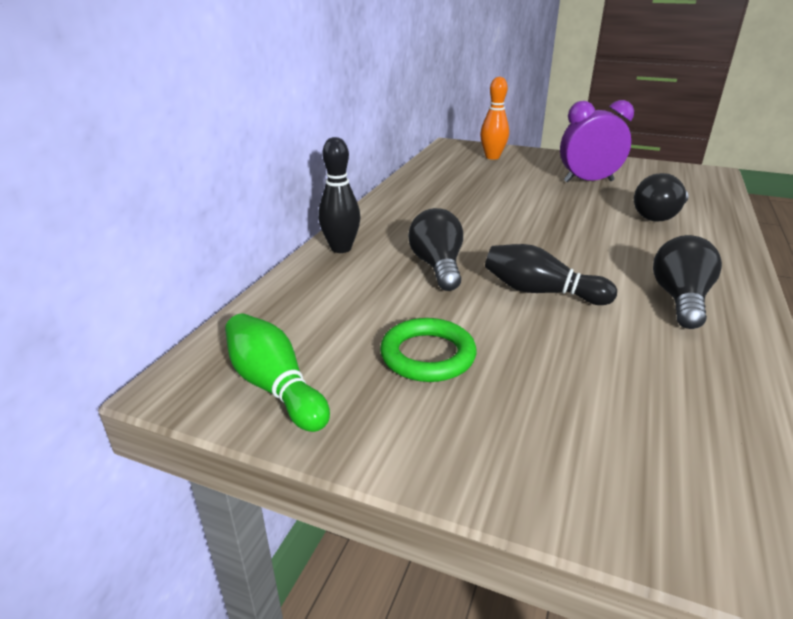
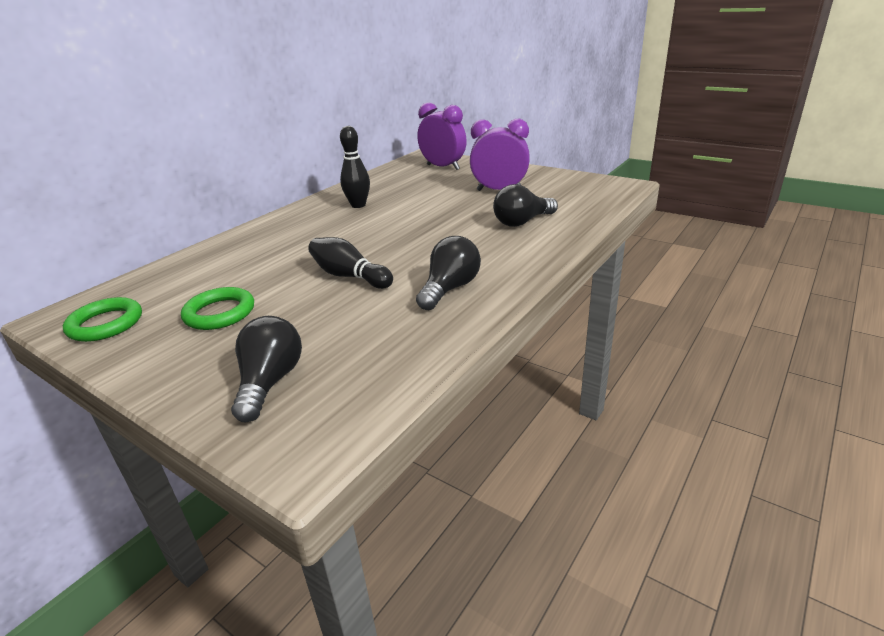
camera: 15 degrees right, 0 degrees up
(275, 387) = (105, 324): green bowling pin -> green ring
(341, 248) = (243, 237): black bowling pin -> black bowling pin (358, 205)
(437, 267) = (296, 253): black light bulb -> black light bulb (270, 382)
(492, 157) = (443, 167): orange bowling pin -> purple clock

